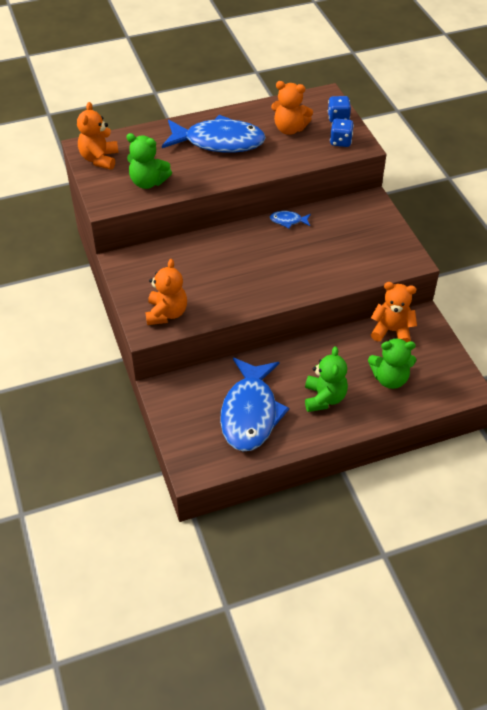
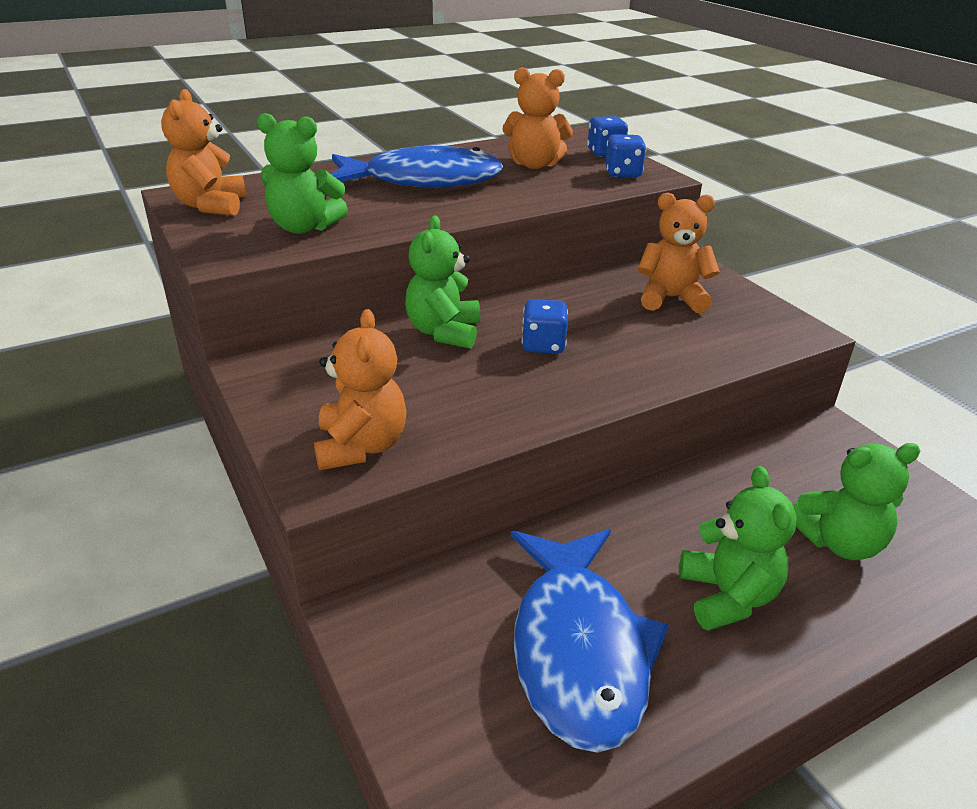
camera: 10 degrees left, 15 degrees down
(217, 245) = (444, 332): none -> green teddy bear
(267, 259) = (543, 345): none -> blue dice
(288, 221) = (560, 293): blue fish -> none
(392, 331) = (794, 458): orange teddy bear -> orange teddy bear (671, 298)

